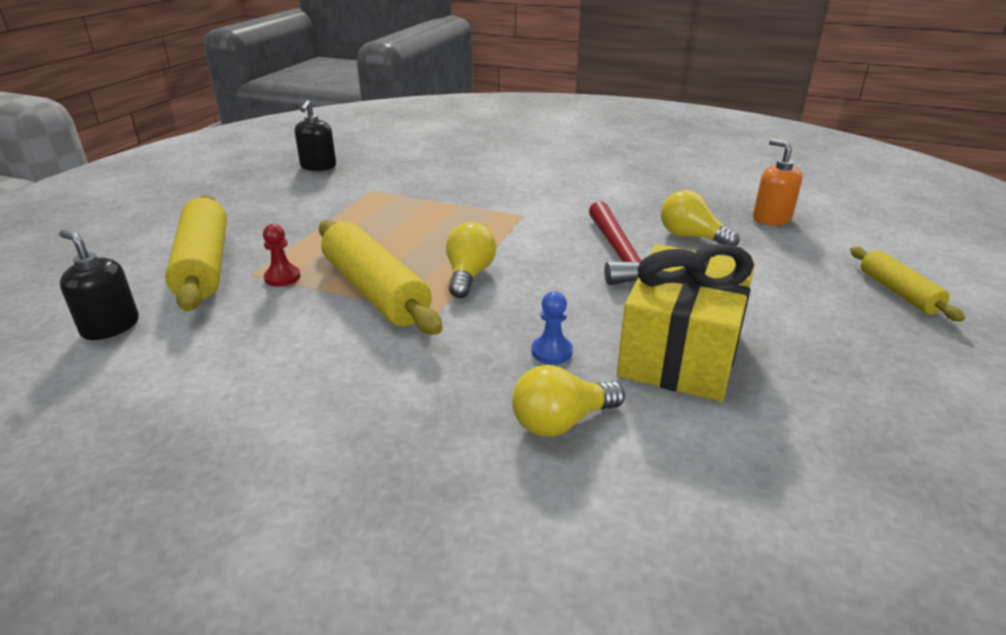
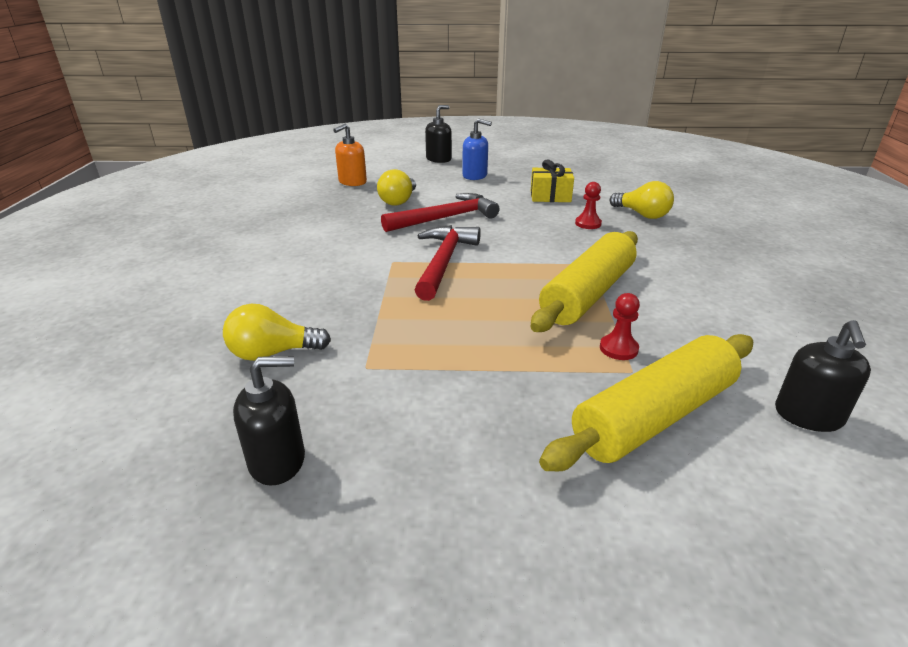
camera: 110 degrees left, 0 degrees up
(469, 275) = (525, 263): yellow light bulb -> yellow light bulb (273, 353)
(503, 236) = (444, 262): none -> red hammer
(551, 352) = (588, 224): blue pawn -> red pawn
(680, 352) = (550, 196): yellow gift -> yellow gift, size x0.53
(799, 307) = (475, 176): none -> blue soap dispenser
(898, 292) = (439, 159): yellow rolling pin -> black soap dispenser

